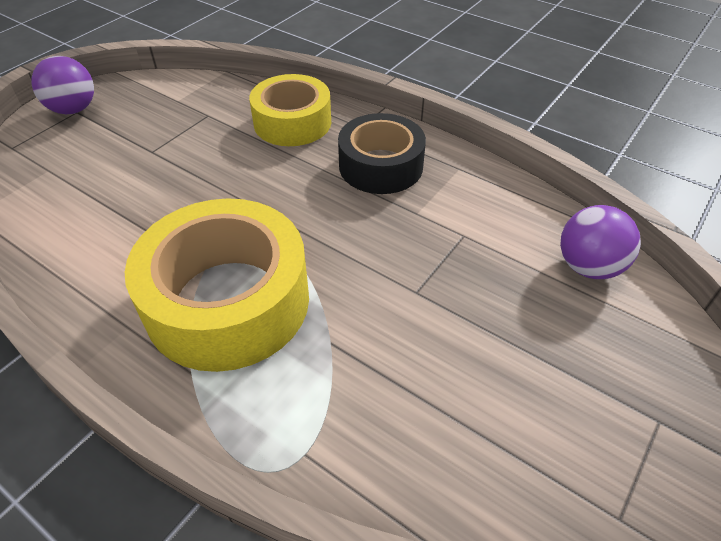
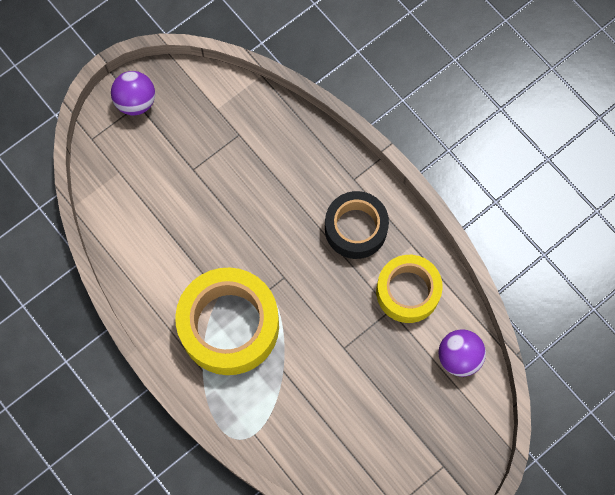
camera: 15 degrees right, 25 degrees up
(292, 122) = (302, 161): yellow tape -> yellow tape (408, 292)

